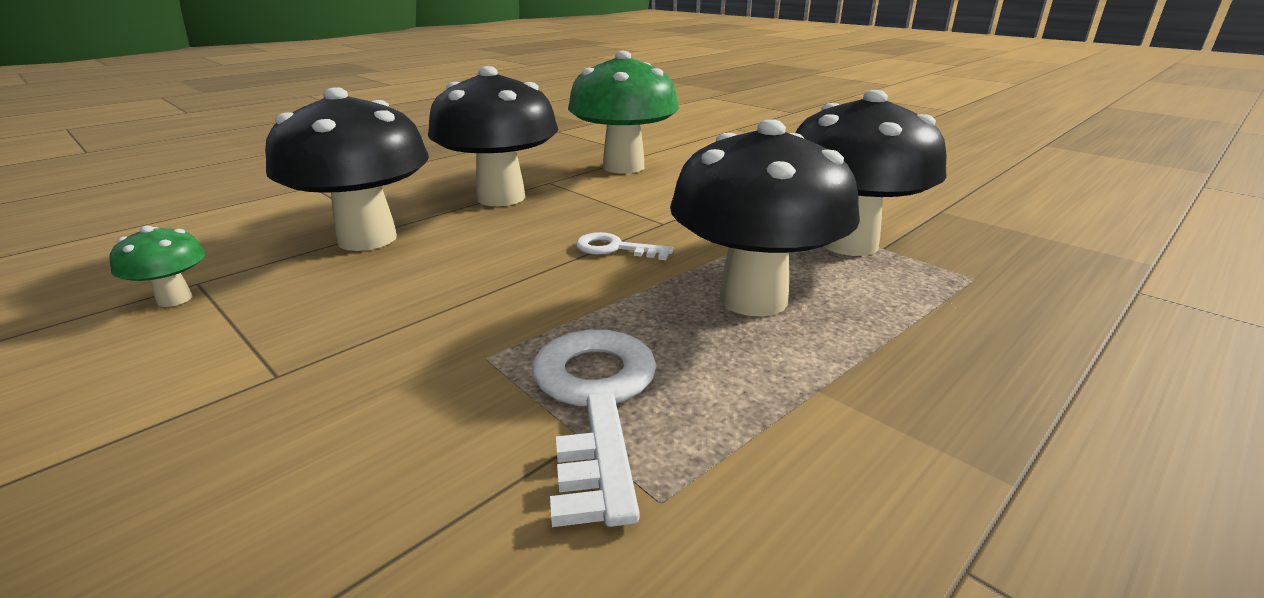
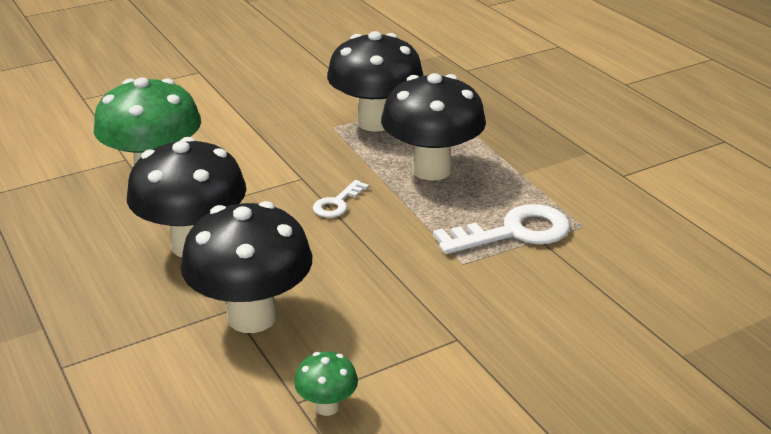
camera: 75 degrees left, 5 degrees up
(596, 401) = (514, 232): white key -> white key turned 150 degrees clockwise

